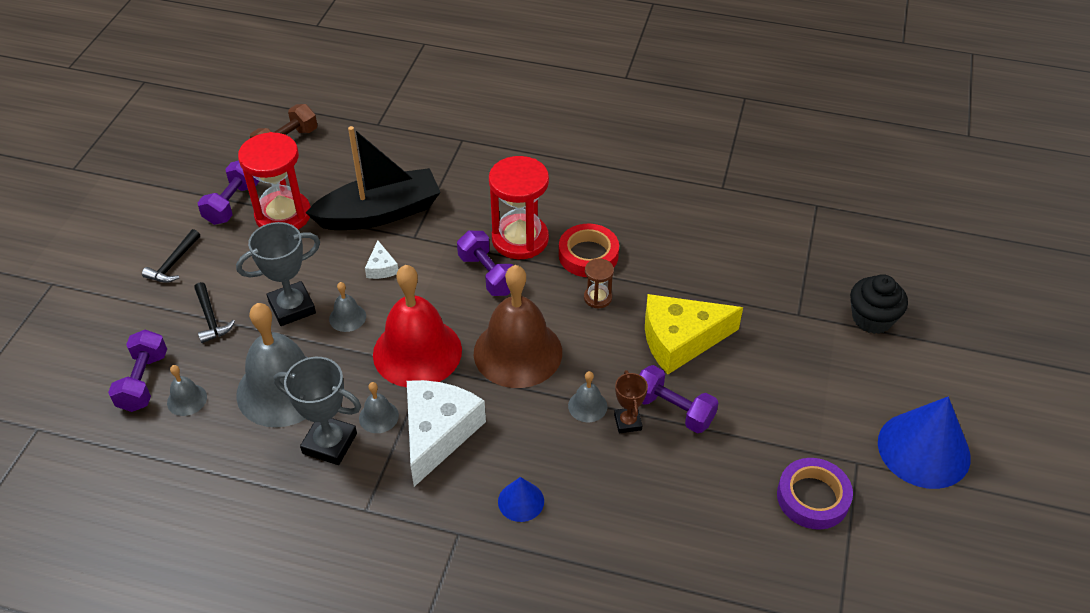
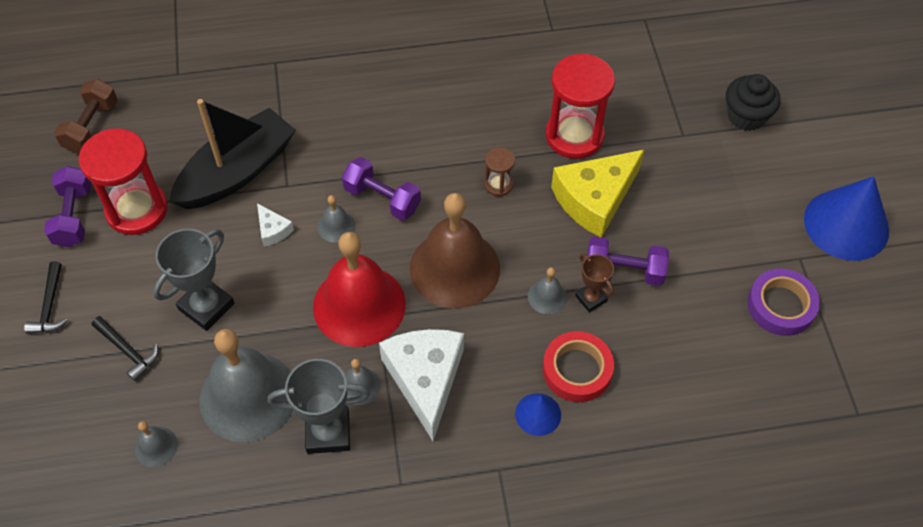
camera: 25 degrees left, 10 degrees up
(143, 381) = (98, 446): purple dumbbell -> none
(347, 317) = (269, 296): grey bell -> grey bell (336, 226)
(520, 239) = (392, 150): red hourglass -> red hourglass (574, 135)
(588, 255) = (466, 143): red tape -> red tape (577, 370)

